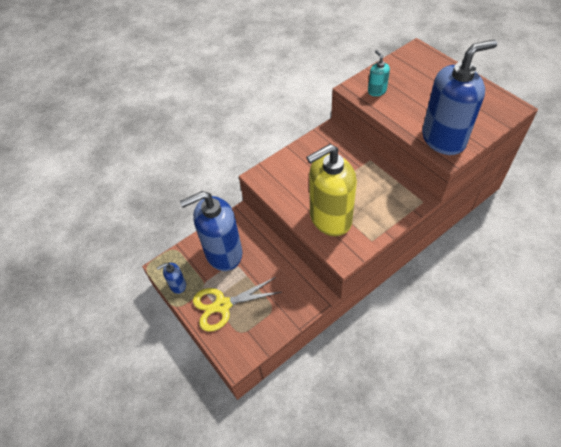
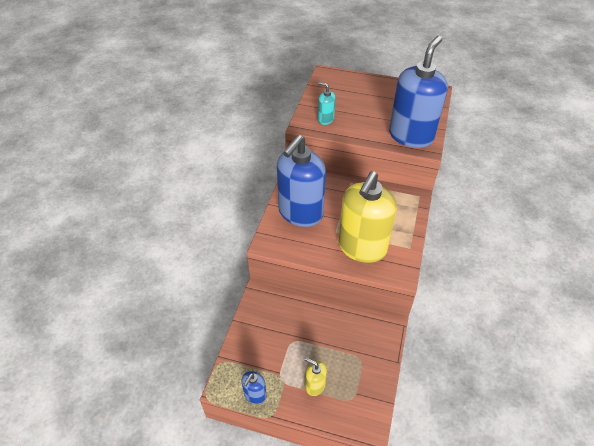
camera: 40 degrees left, 5 degrees down
(222, 305) = (315, 385): yellow scissors -> yellow soap dispenser
(223, 253) = (274, 337): blue soap dispenser -> blue soap dispenser (300, 213)

